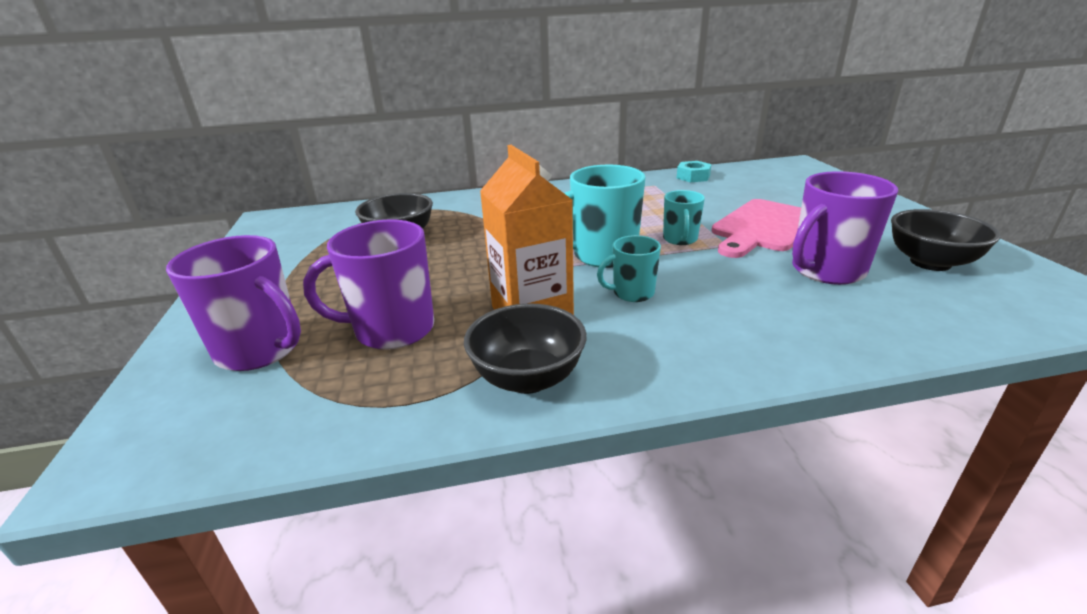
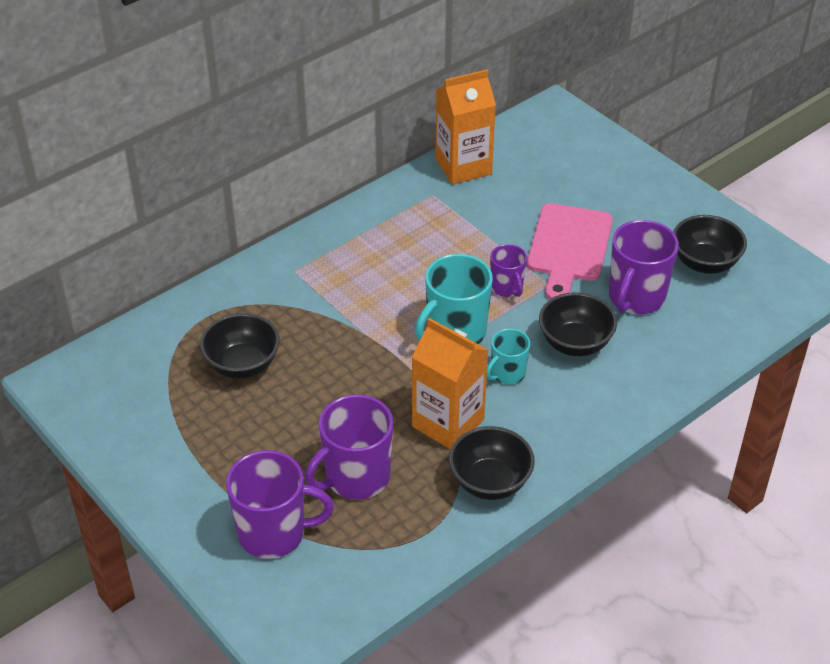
camera: 30 degrees left, 15 degrees up
(680, 239) = (507, 288): turquoise mug -> purple mug
(693, 177) = (463, 166): turquoise nut -> orange carton
(729, 288) = (575, 343): none -> black bowl

